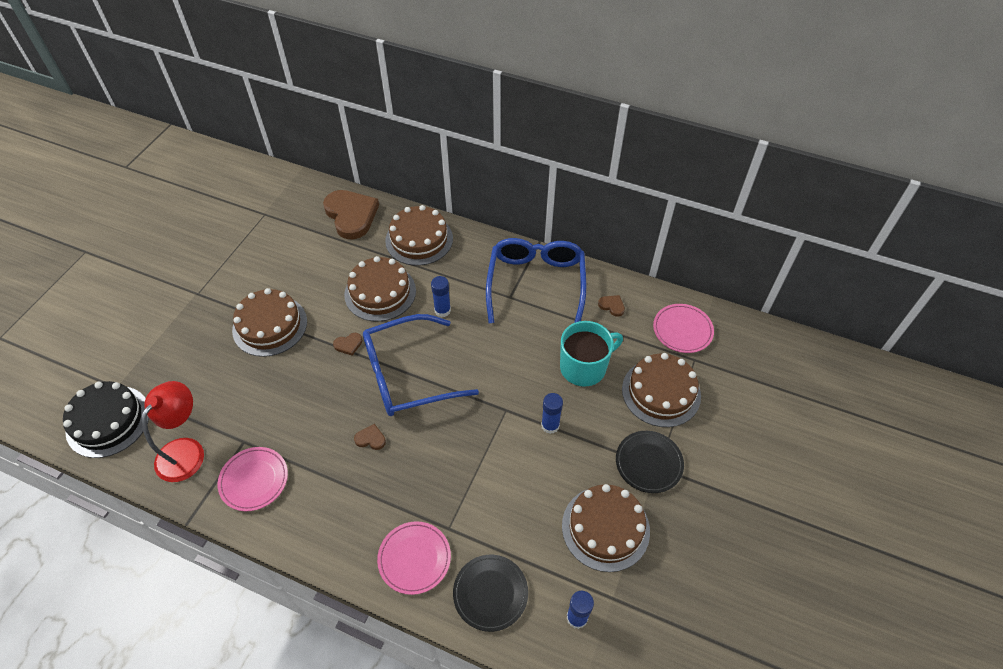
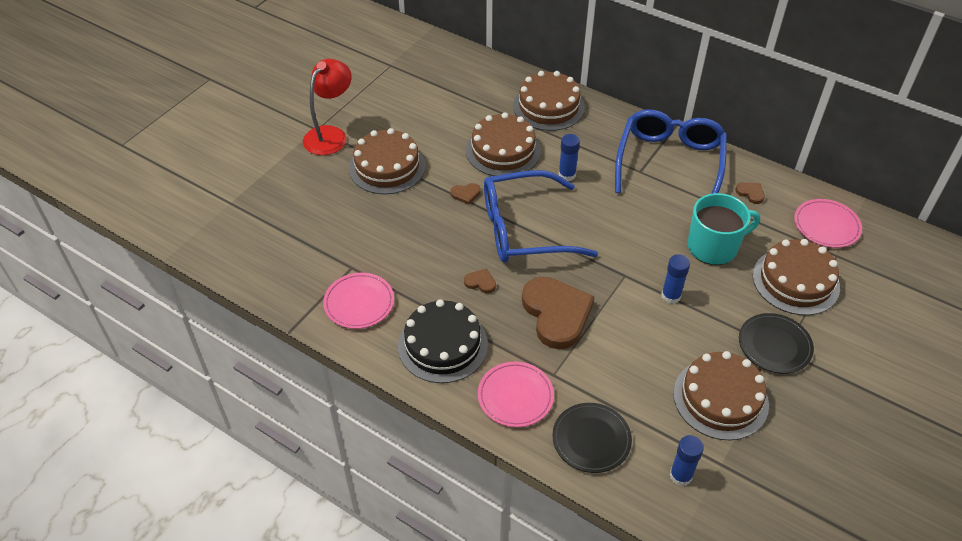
camera: 10 degrees right, 5 degrees down
(108, 421) = (220, 231): black cake -> black cake (443, 345)
(186, 450) = (294, 267): red lamp -> red lamp (330, 135)
(351, 215) = (480, 76): brown heart -> brown heart (556, 314)

